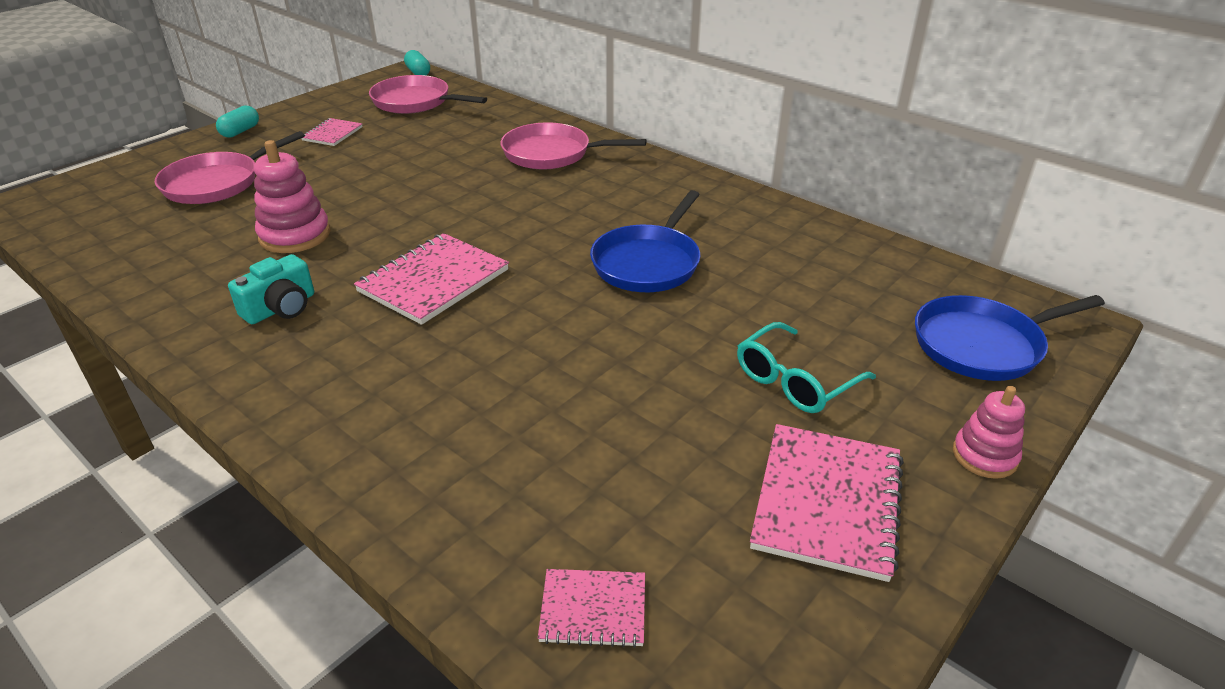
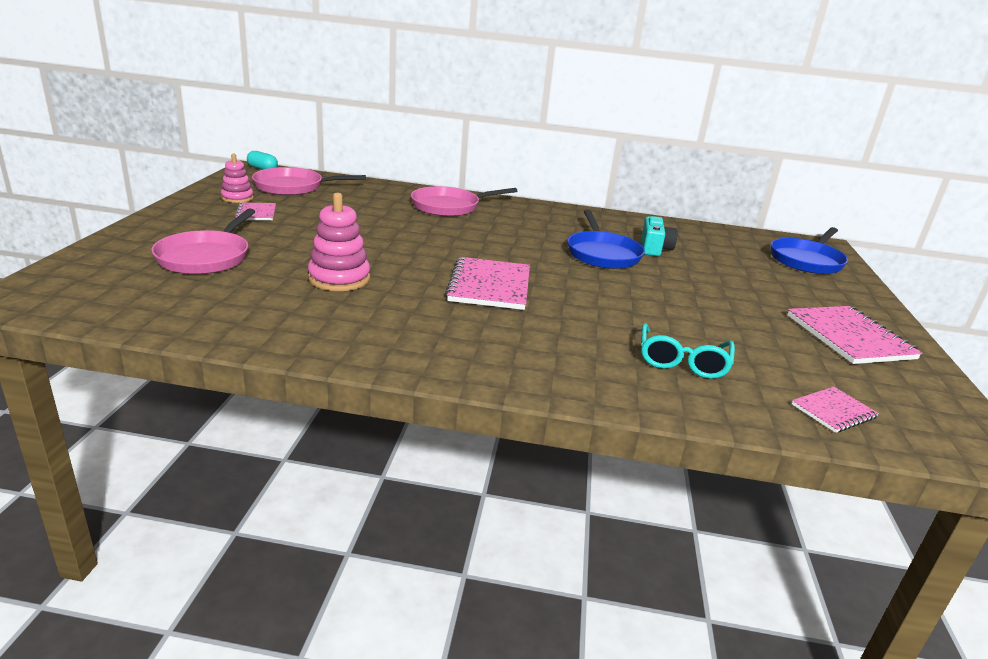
camera: 35 degrees left, 10 degrees down
(240, 131) = (164, 221): turquoise capsule -> none
(281, 308) = (407, 322): turquoise camera -> turquoise camera (654, 248)
(795, 381) = (758, 292): turquoise glasses -> turquoise glasses (682, 361)
(984, 456) = (874, 303): pink stacking toy -> pink stacking toy (237, 198)

